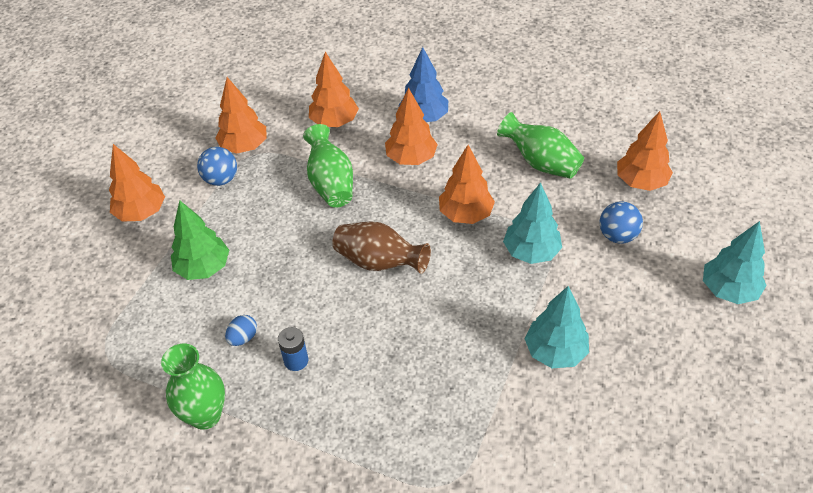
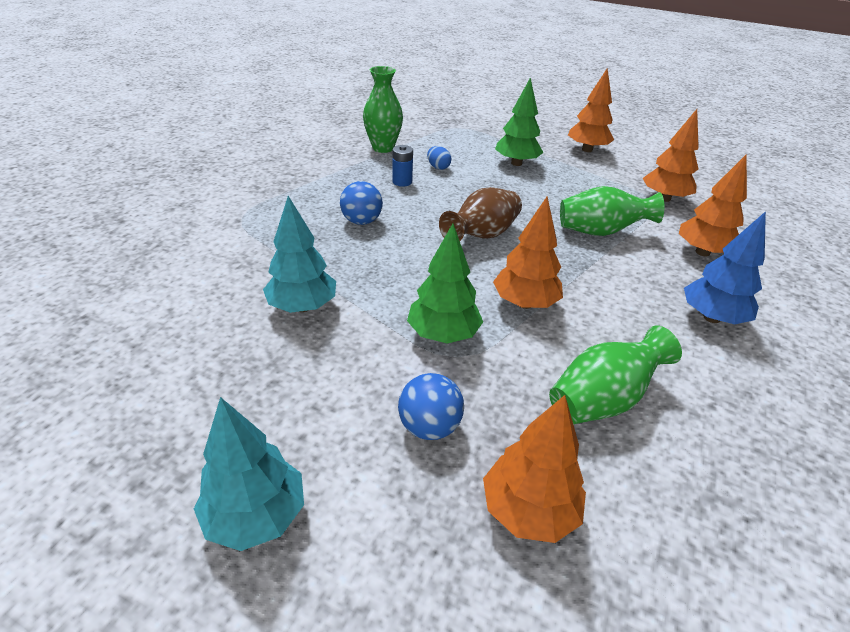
camera: 105 degrees right, 10 degrees down
(221, 179) = (619, 182): blue ball -> blue ball (361, 221)
(411, 158) = (631, 289): orange tree -> none
(531, 252) = (443, 335): turquoise tree -> green tree

